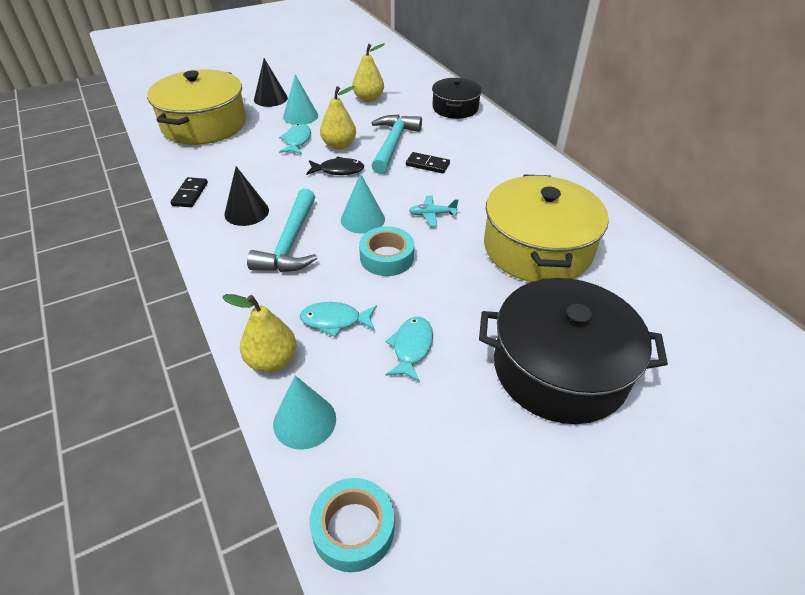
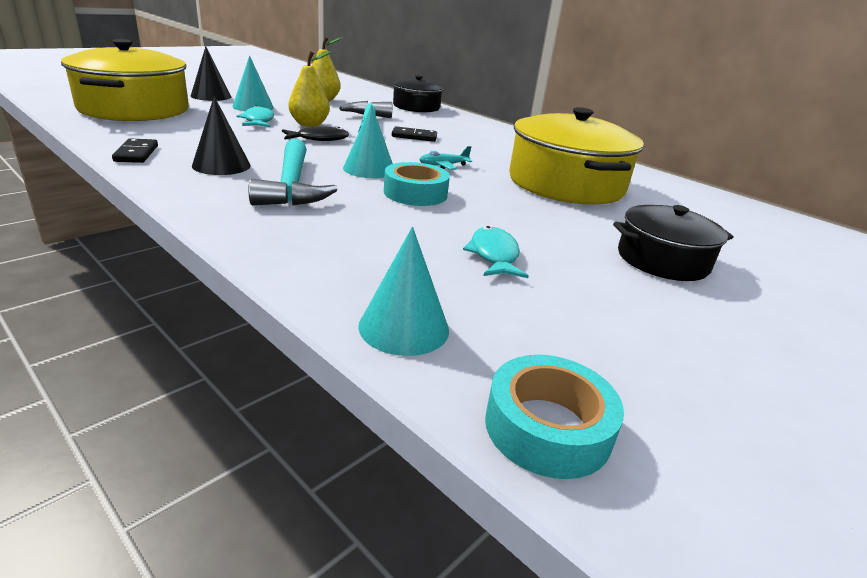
camera: 20 degrees left, 15 degrees down
(272, 361) = (323, 277): yellow pear -> none
(335, 321) = (386, 240): turquoise fish -> none
(559, 369) = (662, 260): black pot -> black pot, size x0.58

